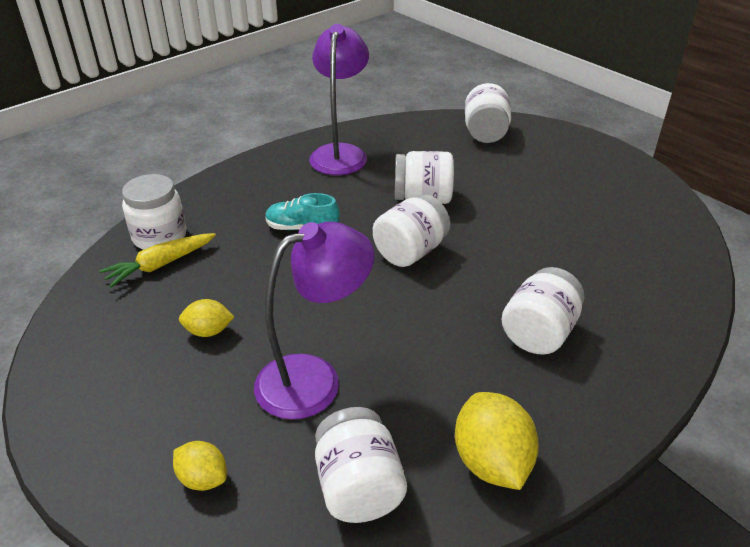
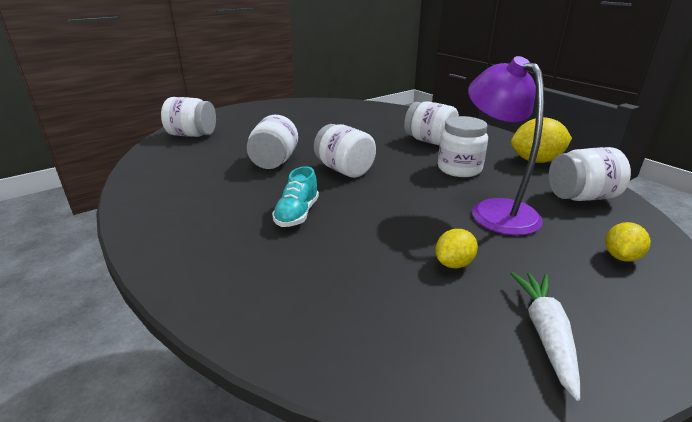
camera: 85 degrees left, 10 degrees down
(103, 378) = (545, 334): none -> white carrot
(160, 236) = (280, 315): white jar -> white jar (459, 169)
(160, 265) = (343, 308): yellow carrot -> none
(208, 331) = (454, 263): yellow lemon -> yellow lemon turned 45 degrees clockwise
(340, 153) = (171, 193): purple lamp -> none

